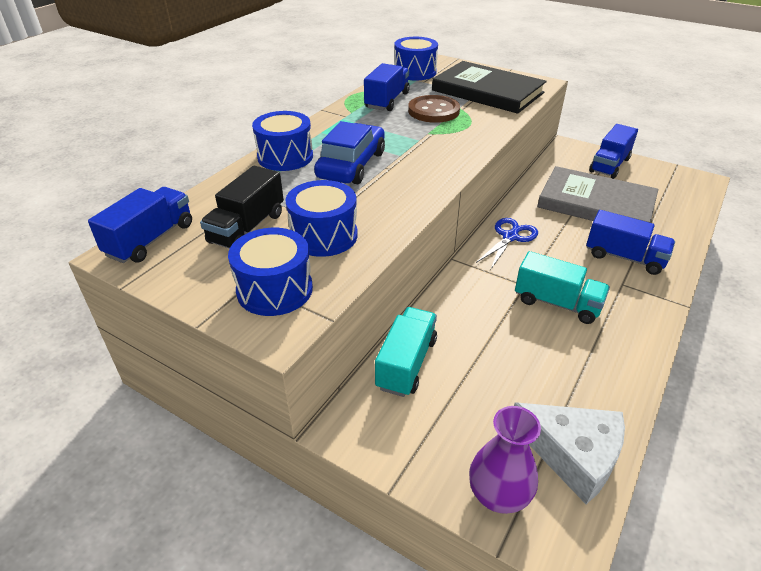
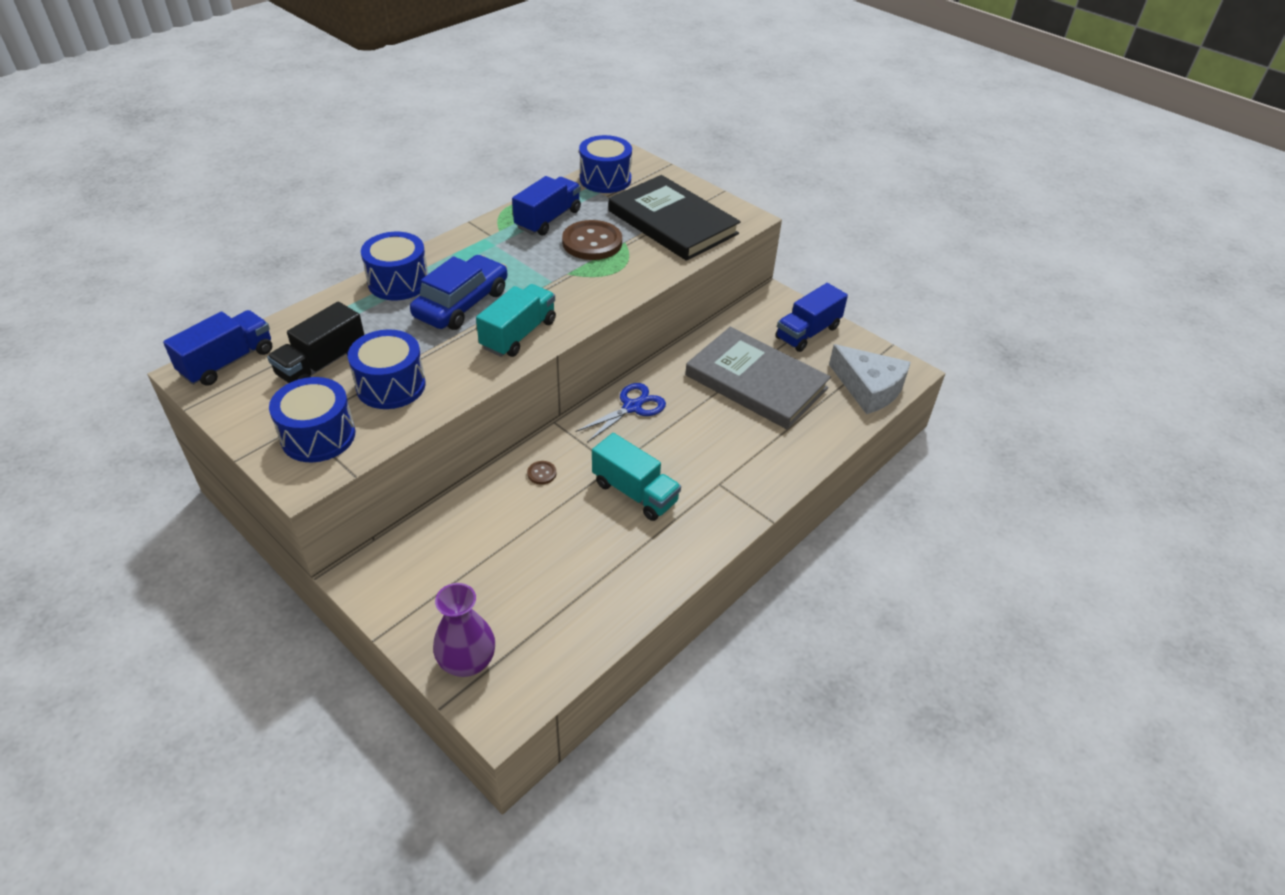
camera: 10 degrees right, 5 degrees up
(406, 363) = (448, 527): turquoise truck -> turquoise truck (518, 334)
(466, 301) = (541, 473): none -> brown button
(572, 454) = (555, 641): white cheese -> white cheese (869, 388)
(624, 257) = (742, 453): blue truck -> none

